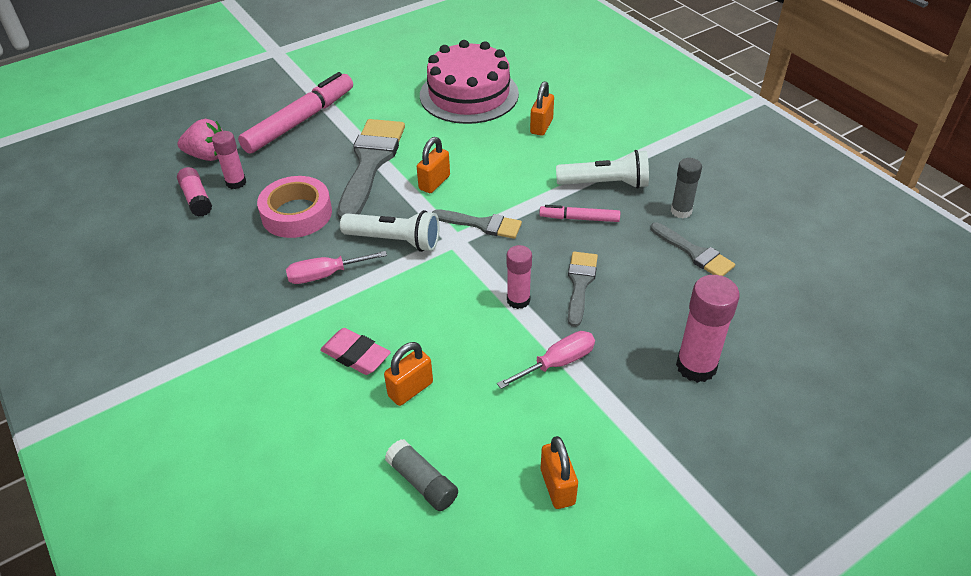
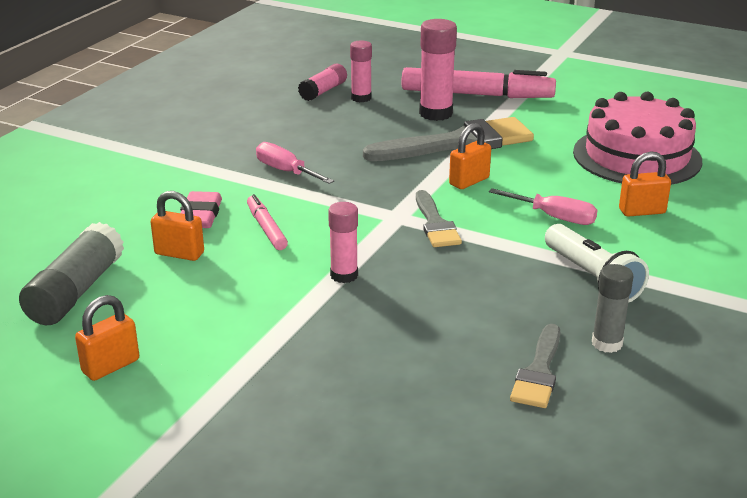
camera: 60 degrees right, 15 degrees down
(207, 156) = (381, 76): pink strawberry -> none
(296, 214) = (350, 134): pink tape -> none
(394, 241) = (363, 188): white flashlight -> none
(422, 482) = (76, 292): grey glue stick -> grey glue stick, size x1.58
(434, 183) = (469, 181): orange padlock -> orange padlock turned 45 degrees counterclockwise
(557, 363) = (274, 323): pink screwdriver -> pink screwdriver (554, 217)
(579, 218) = (510, 277): pink marker -> pink marker (266, 228)
(580, 284) = (404, 305): grey brush -> none
(696, 366) = (342, 417): pink glue stick -> pink glue stick (436, 113)

